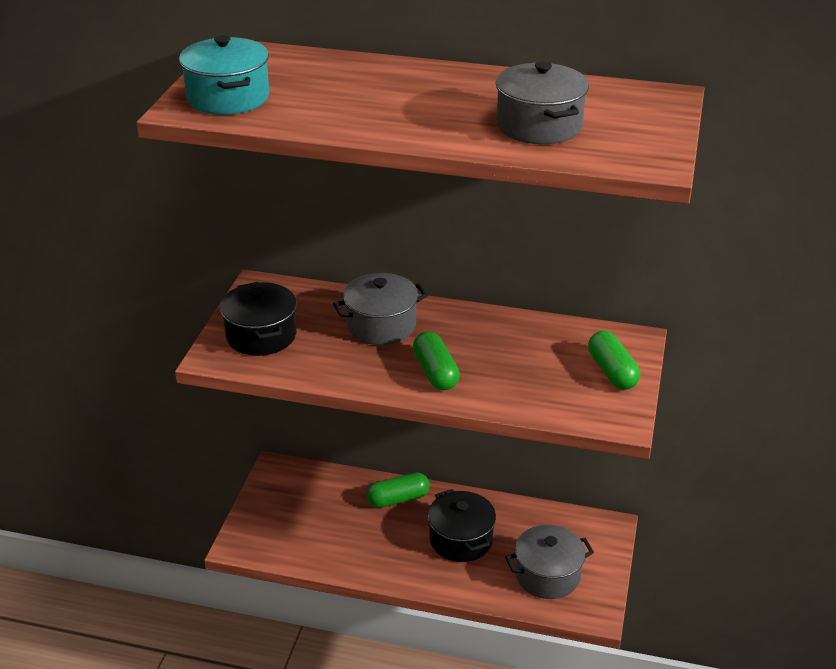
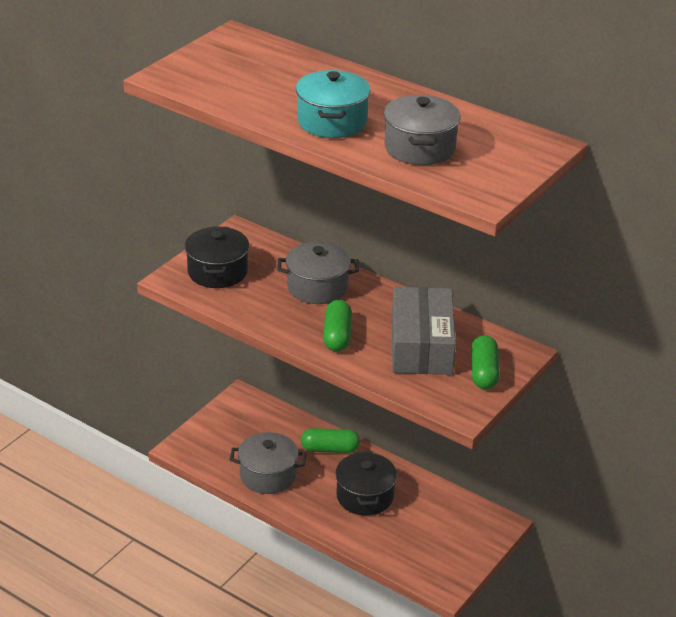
camera: 20 degrees right, 0 degrees up
(228, 98) = (201, 74): turquoise pot -> turquoise pot (332, 122)
(530, 359) = (421, 345): none -> grey box
(547, 575) = (422, 545): grey pot -> grey pot (268, 475)

